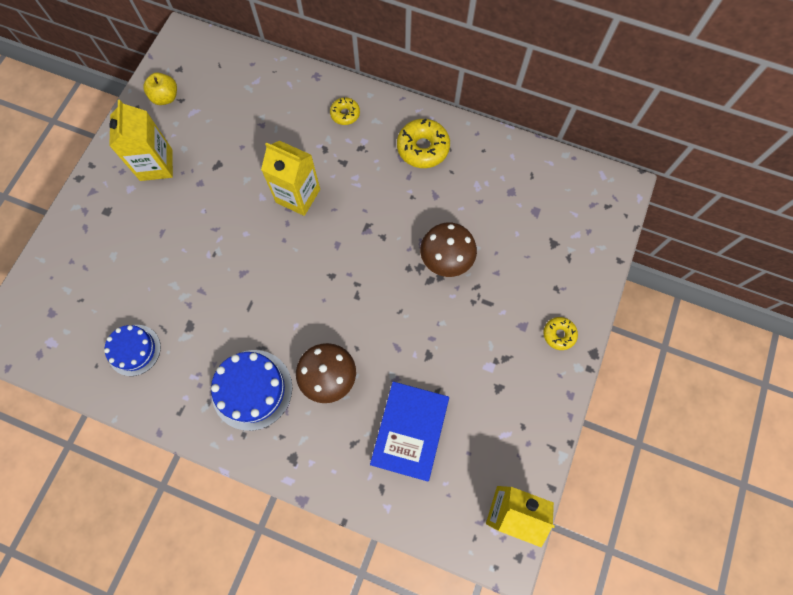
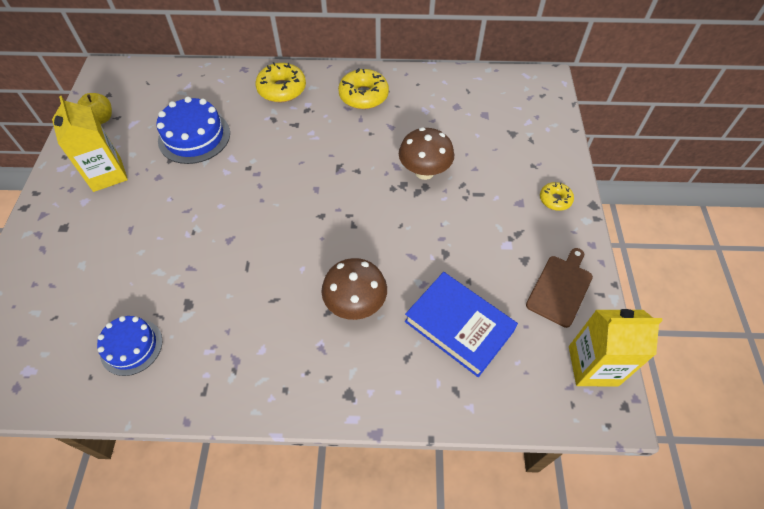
camera: 20 degrees left, 15 degrees down
(252, 389) = (278, 342): blue cake -> blue cake (194, 137)
(298, 196) = (262, 161): yellow carton -> none
(345, 114) = (282, 89): yellow donut -> yellow donut, size x1.73
(409, 431) = (459, 326): blue book -> blue book turned 45 degrees counterclockwise
(517, 428) = (560, 288): none -> brown cutting board

